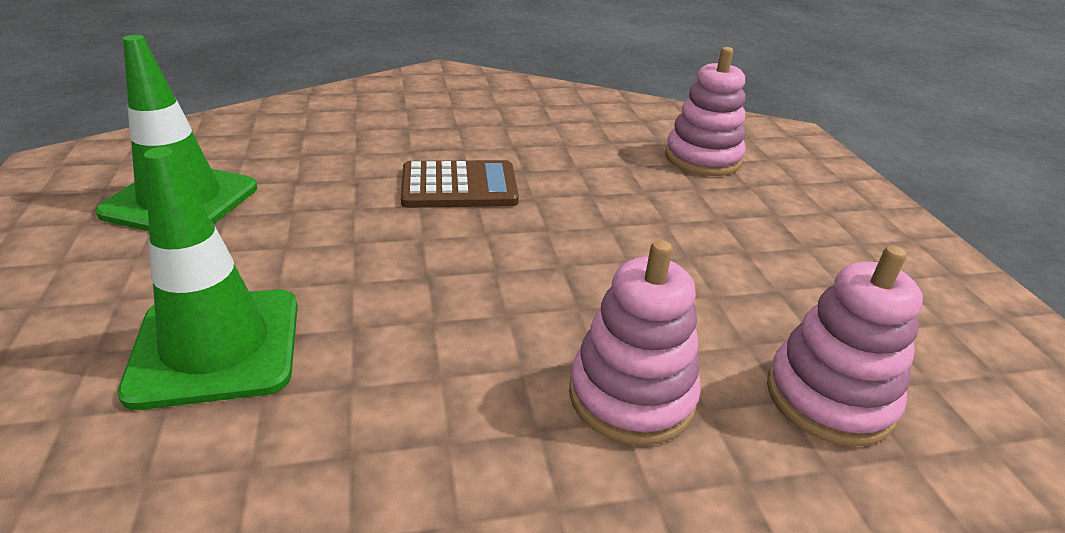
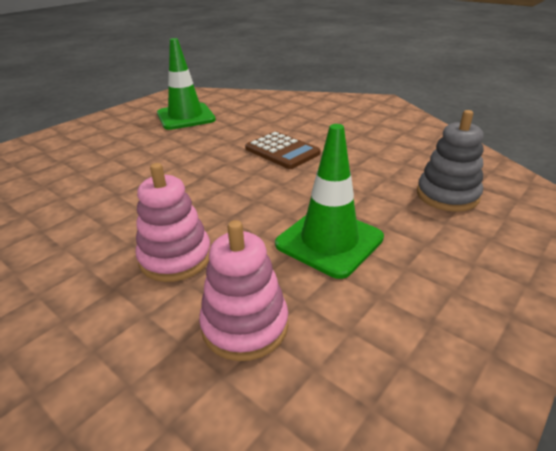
camera: 55 degrees right, 0 degrees up
(216, 347) = (113, 163): green traffic cone -> green traffic cone (329, 241)
(702, 158) = (447, 195): pink stacking toy -> grey stacking toy

